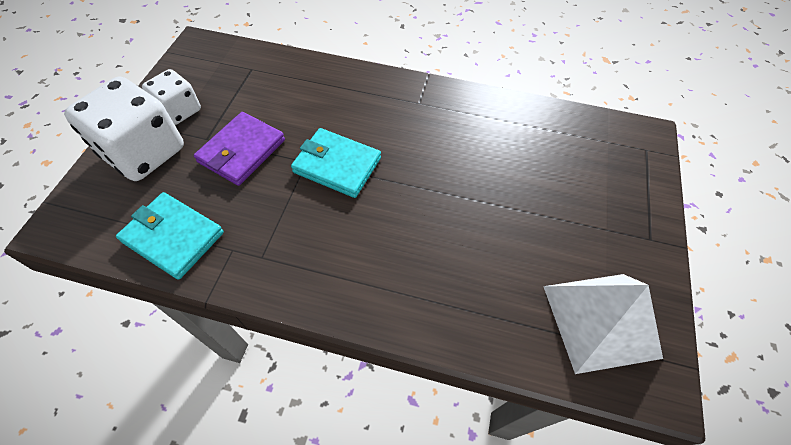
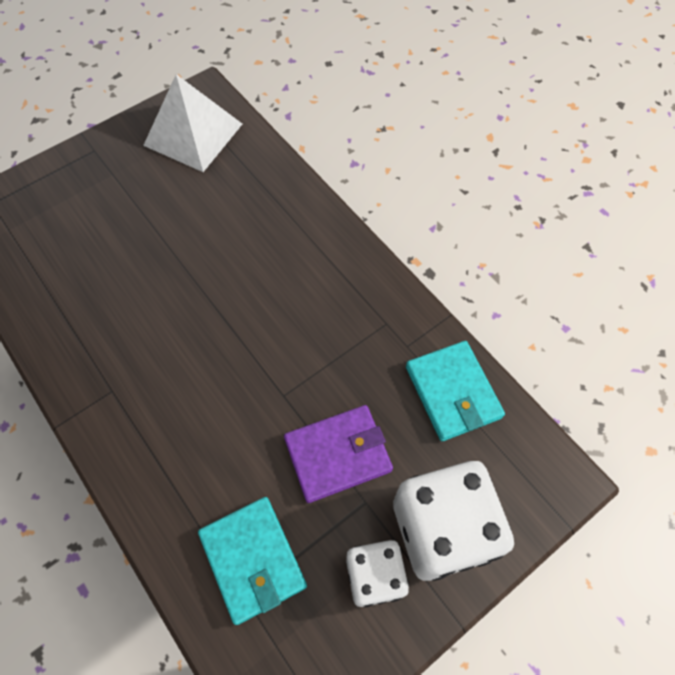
camera: 140 degrees left, 5 degrees up
(337, 165) = (258, 370): turquoise wallet -> turquoise wallet (253, 559)

